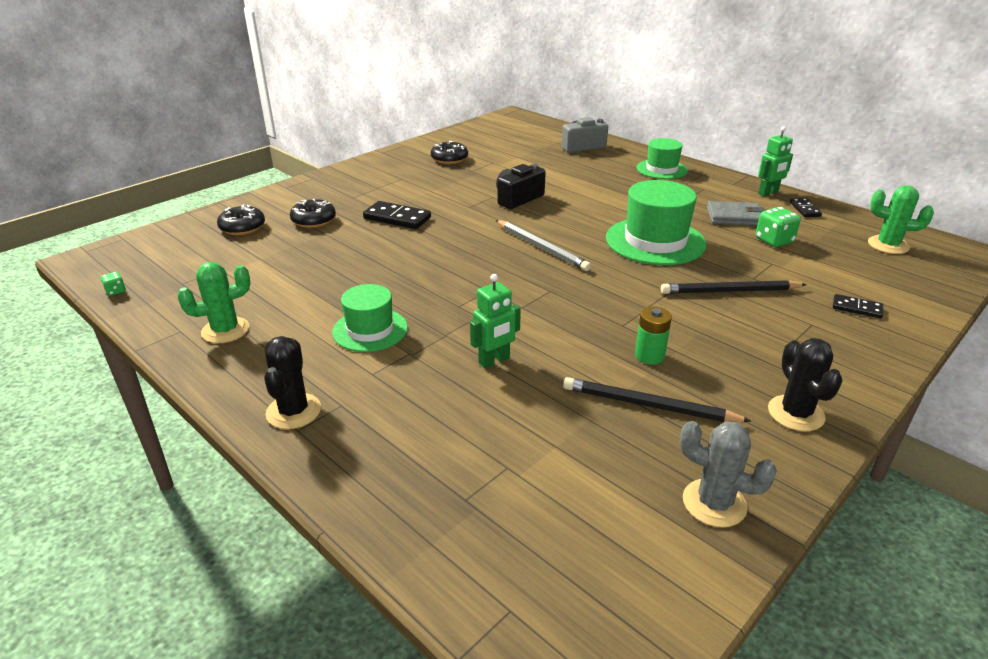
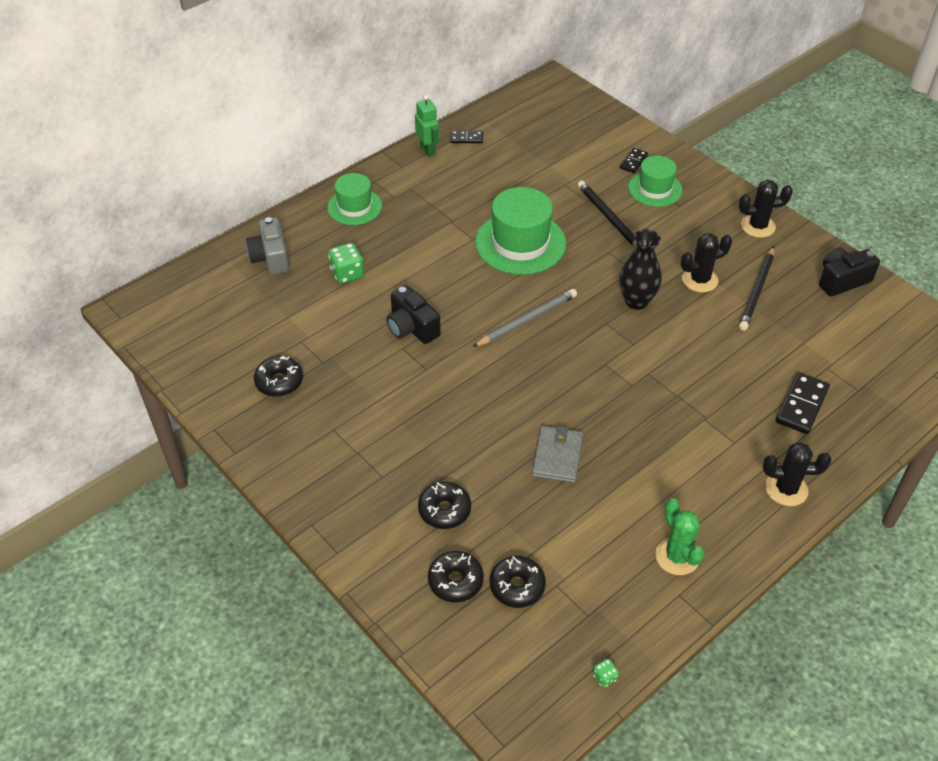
camera: 85 degrees left, 15 degrees up
(226, 251) = (517, 586): none -> black donut
(370, 330) = (672, 446): green hat -> green hat (655, 189)
(397, 218) = (448, 432): black domino -> black domino (802, 405)
(494, 361) = (712, 367): green robot -> none
(592, 309) = (636, 301): none -> black vase
(649, 356) = (700, 280): green battery -> black cactus
(714, 503) = (842, 280): grey cactus -> black camera
(730, 291) = (609, 218): black pencil -> black pencil turned 150 degrees clockwise
(735, 217) = (476, 183): grey wallet -> grey wallet (557, 456)
(774, 241) = (525, 173): green dice -> green dice (347, 274)
(888, 245) = (538, 115): green cactus -> none

